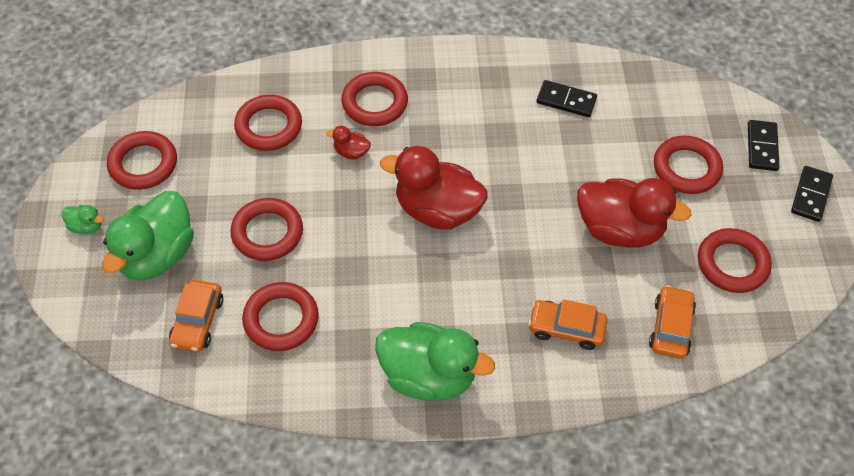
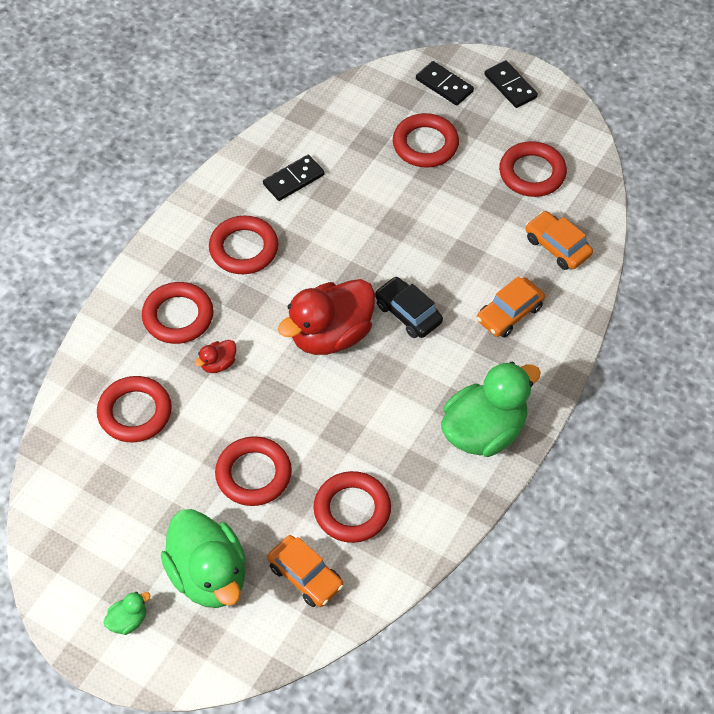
camera: 55 degrees left, 0 degrees up
(143, 164) = (92, 537): red ring -> red ring (244, 249)
(503, 252) = (408, 313): none -> black car
(620, 229) = (447, 223): red duck -> none

